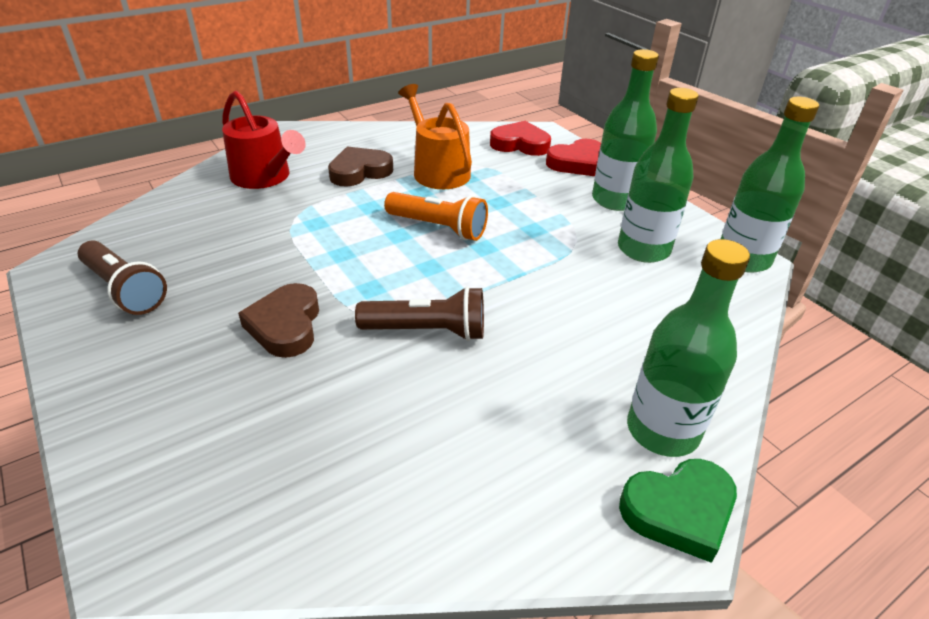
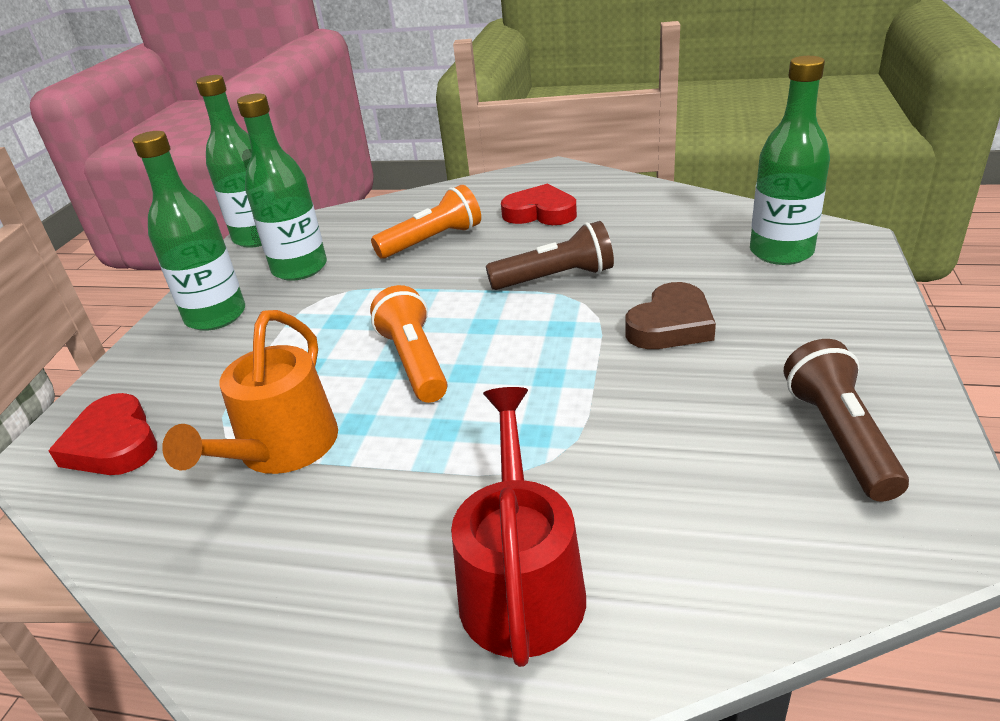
camera: 130 degrees left, 5 degrees down
(359, 171) = (372, 508): brown heart -> none
(427, 331) = (555, 278): brown flashlight -> brown flashlight turned 120 degrees clockwise
(577, 163) = (137, 377): red heart -> red heart (540, 213)
(597, 322) = (432, 241): none -> orange flashlight
(662, 430) = (495, 192): green bottle -> green bottle (781, 252)
(679, 511) = (540, 172): green heart -> none

